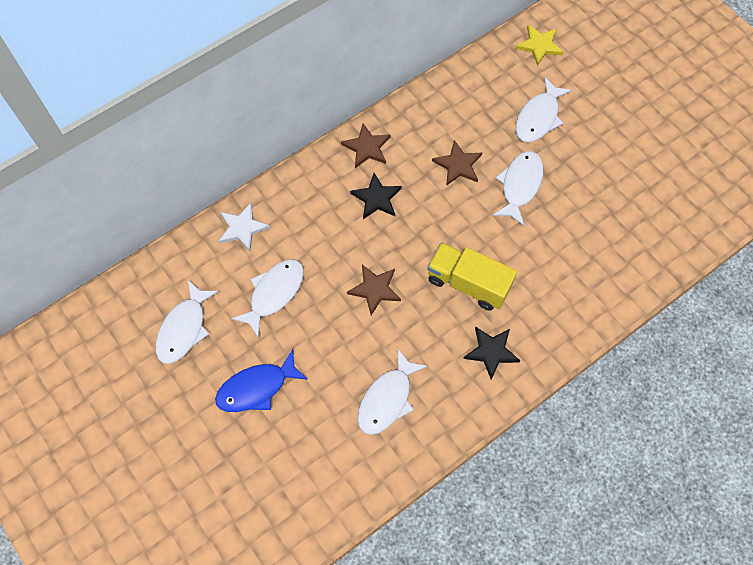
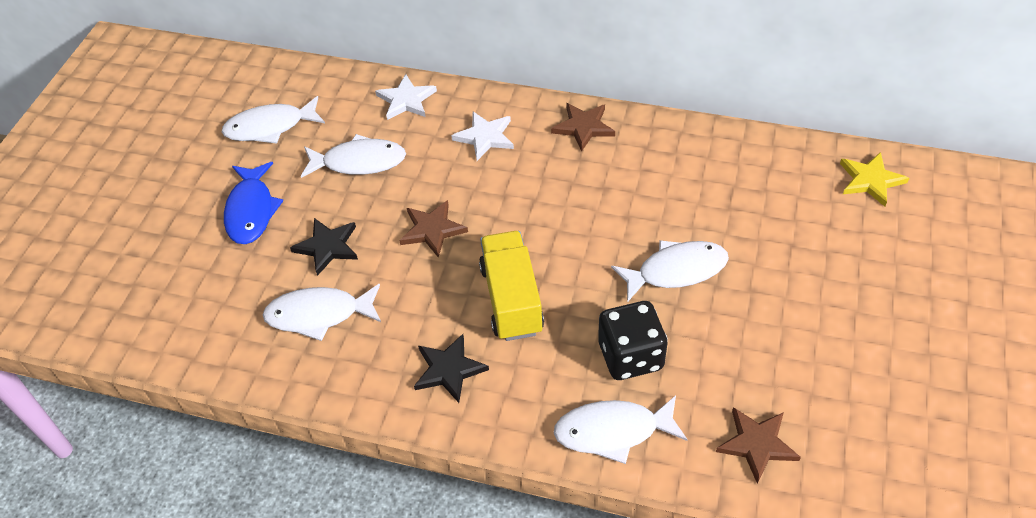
camera: 55 degrees right, 15 degrees down
(257, 388) = (251, 211): blue fish -> blue fish turned 120 degrees counterclockwise
(322, 206) = (485, 137): none -> white star
(376, 198) = (535, 169): black star -> black star (327, 247)
(458, 165) = (642, 205): brown star -> brown star (757, 444)
(538, 117) = (779, 235): white fish -> white fish (613, 431)
(558, 252) = (630, 356): none -> black dice

